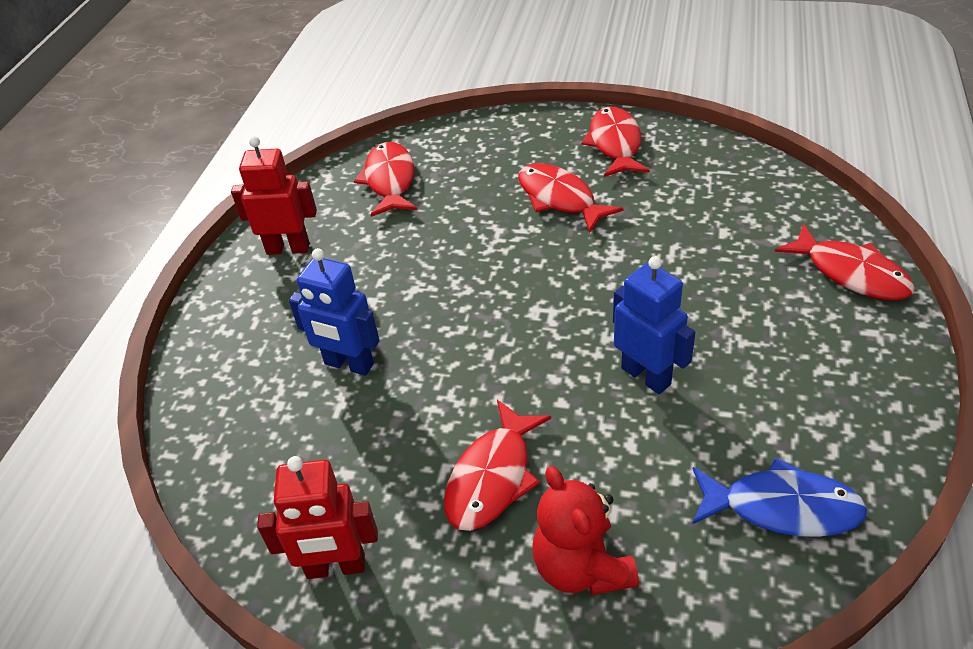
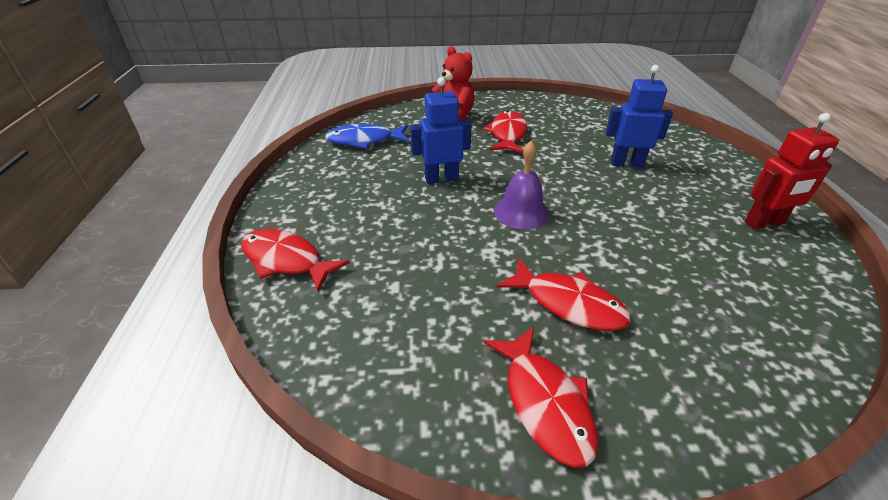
camera: 160 degrees right, 5 degrees down
(336, 567) = (555, 106): red robot -> none
(390, 180) = (764, 303): red fish -> none
(553, 300) = (521, 212): none -> purple bell
(646, 376) = (441, 179): blue robot -> blue robot turned 135 degrees clockwise

